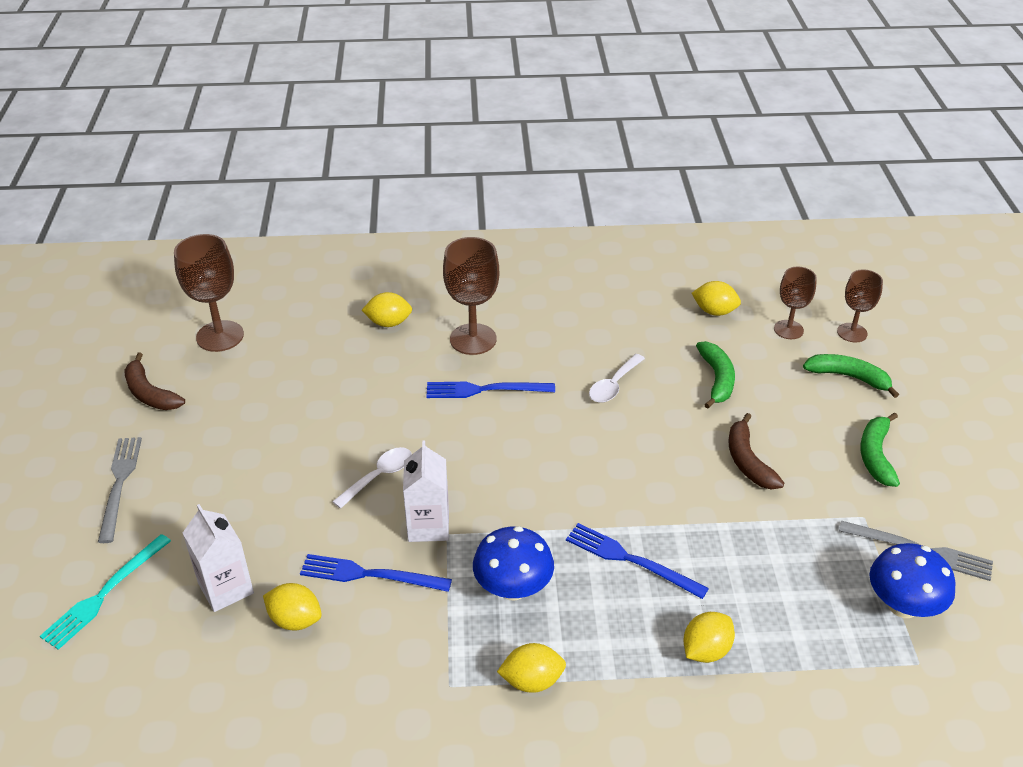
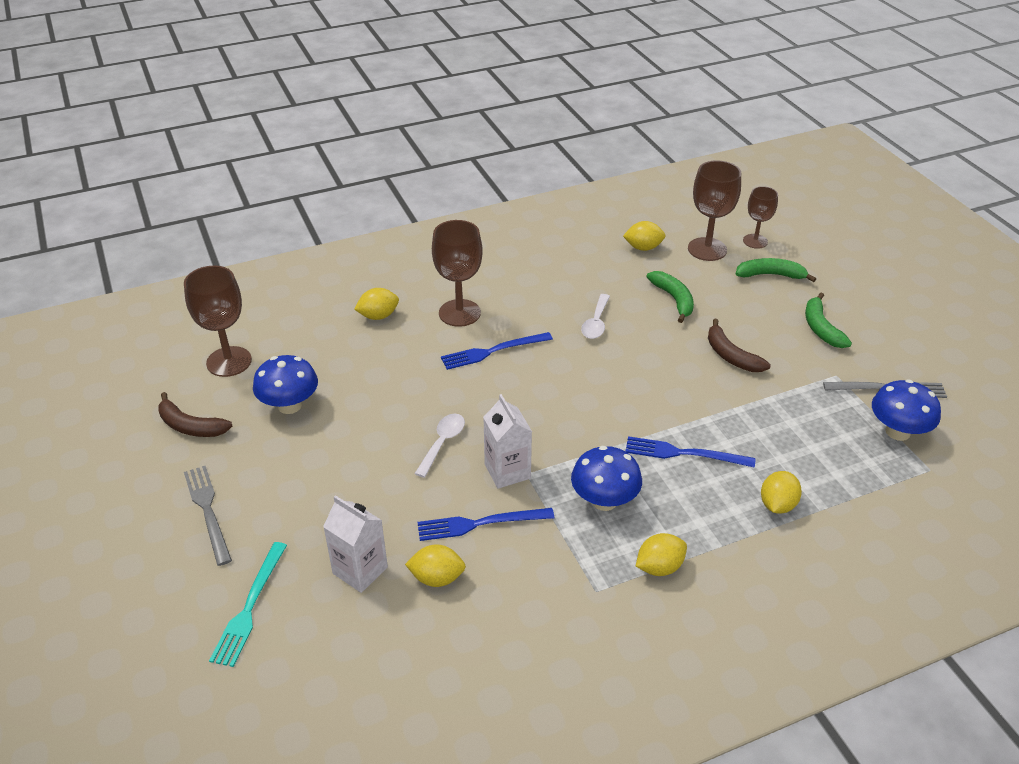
camera: 20 degrees left, 0 degrees up
(252, 396) = (289, 405): none -> blue mushroom
(788, 329) = (707, 249): brown goblet -> brown goblet, size x1.58

